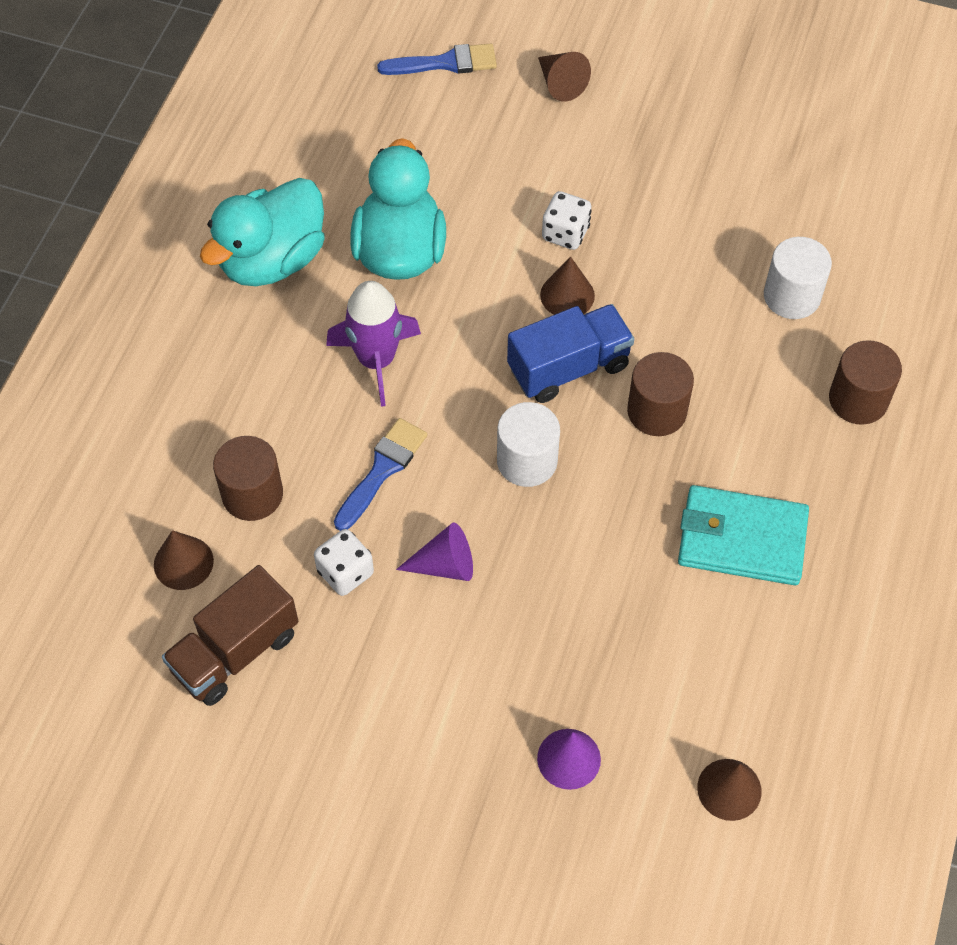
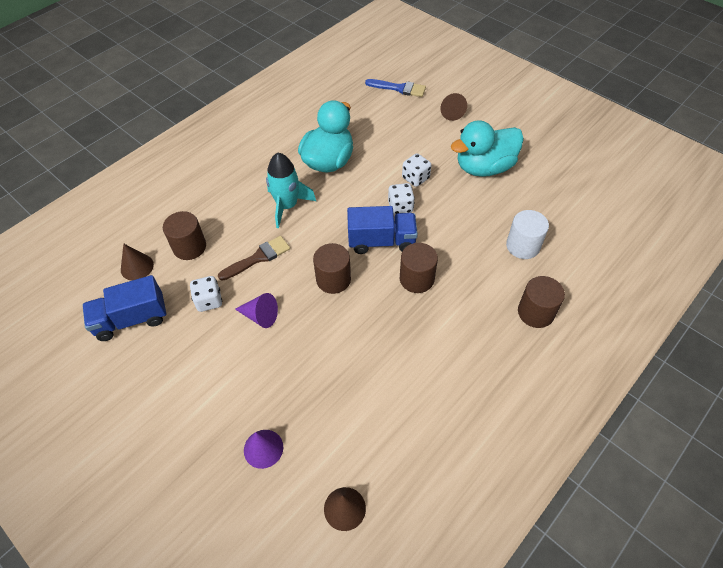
camera: 25 degrees right, 5 degrees down
(235, 652) = (131, 319): brown truck -> blue truck
(272, 260) = (267, 147): turquoise duck -> turquoise duck (484, 167)
(376, 360) = (287, 206): purple rocket -> turquoise rocket
(382, 470) = (258, 258): blue brush -> brown brush
(527, 461) = (333, 279): white cylinder -> brown cylinder
(567, 295) = (400, 207): brown cone -> white dice
(741, 539) = (429, 363): turquoise wallet -> none

